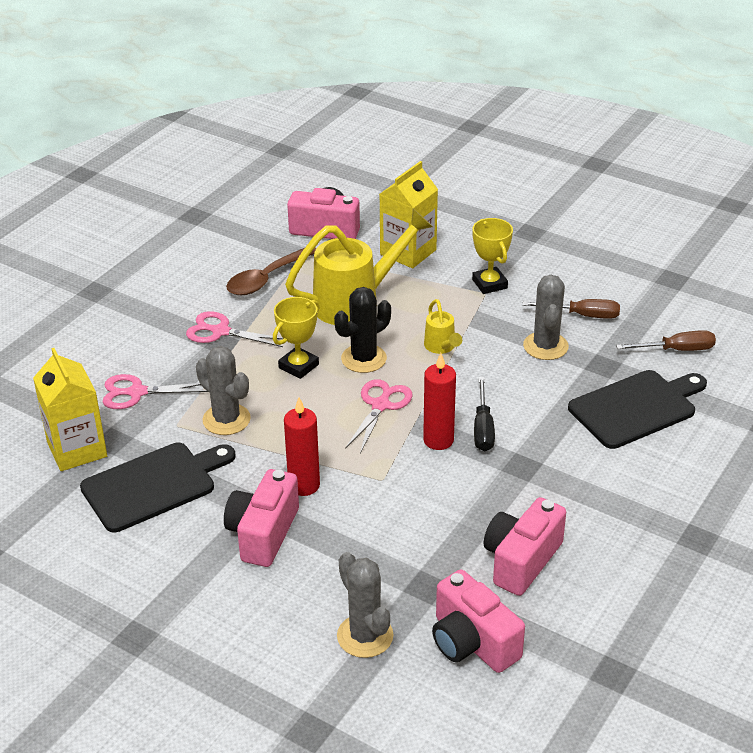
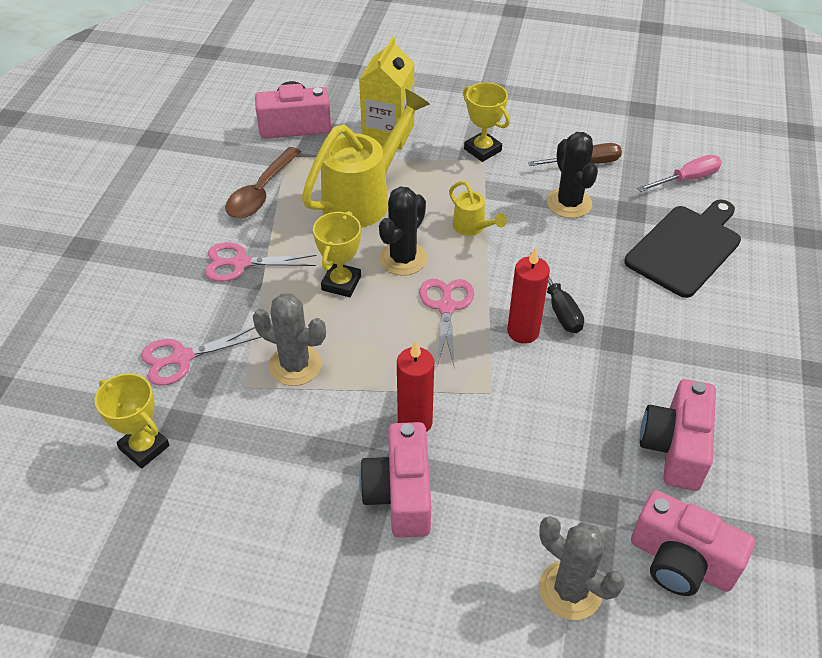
camera: 20 degrees left, 10 degrees up
(77, 449) = (144, 447): yellow carton -> yellow trophy
(154, 485) = (252, 468): black cutting board -> none
(545, 346) = (569, 203): grey cactus -> black cactus
(676, 350) = (686, 179): brown screwdriver -> pink screwdriver

